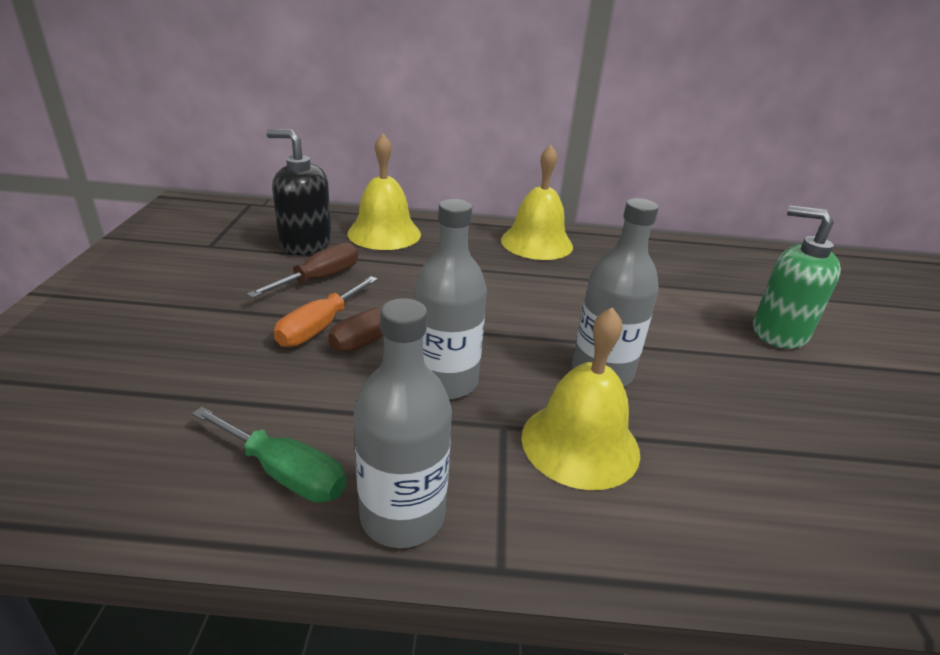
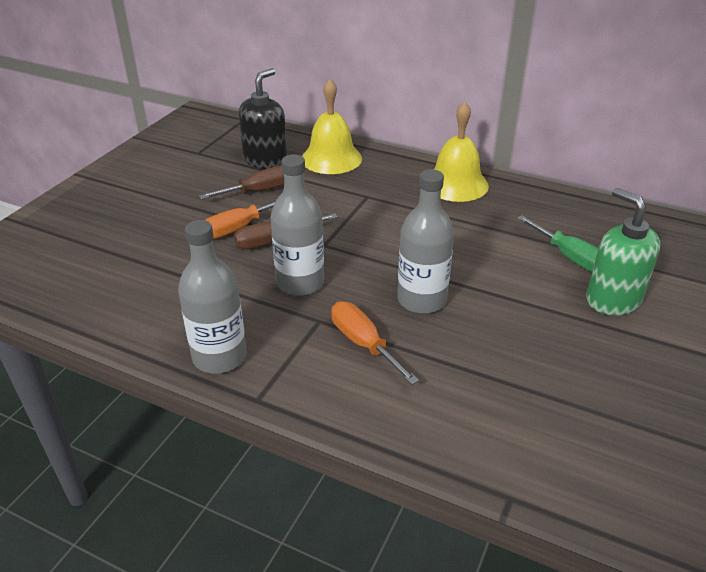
camera: 25 degrees right, 5 degrees up
(284, 473) = (167, 317): green screwdriver -> green screwdriver (570, 257)
(305, 244) = (265, 160): black soap dispenser -> black soap dispenser turned 75 degrees clockwise
(580, 443) = (363, 344): yellow bell -> orange screwdriver

